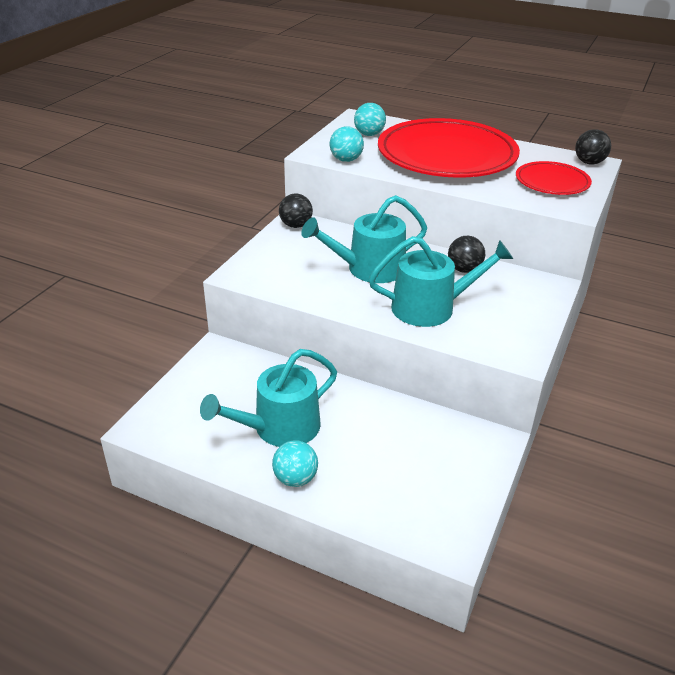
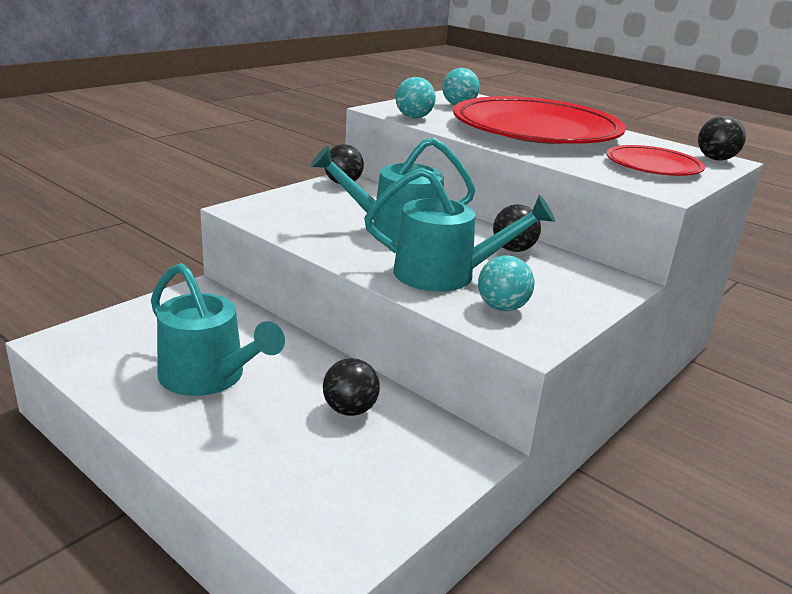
camera: 15 degrees right, 10 degrees down
(279, 428) = (208, 376): turquoise watering can -> turquoise watering can turned 120 degrees counterclockwise
(295, 479) = (185, 432): turquoise ball -> turquoise ball (502, 307)
(396, 429) = (350, 410): none -> black ball

